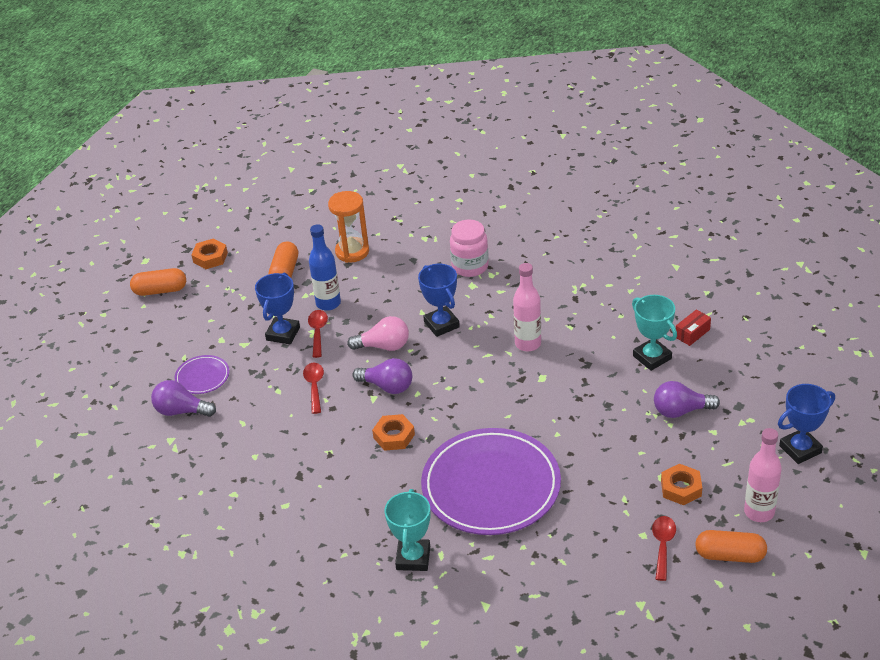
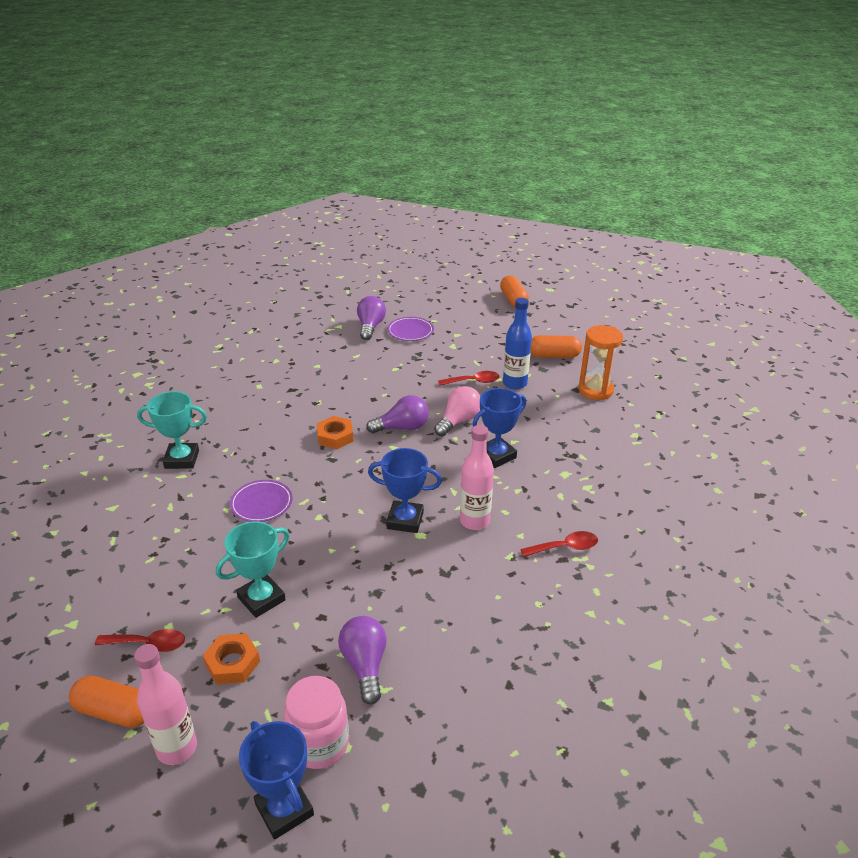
camera: 80 degrees right, 5 degrees down
(210, 257) = (562, 317): orange nut -> none
(283, 334) = (468, 363): blue trophy -> blue trophy (405, 520)
(314, 386) = (401, 386): red spoon -> red spoon (565, 547)
(384, 346) = (458, 421): pink light bulb -> pink light bulb turned 135 degrees counterclockwise
(387, 386) = (402, 427): purple light bulb -> purple light bulb turned 120 degrees counterclockwise
(470, 266) = (596, 470): pink jar -> pink jar (319, 743)
(491, 486) = (261, 503): purple plate -> purple plate, size x0.44
(652, 357) = (463, 635): turquoise trophy -> turquoise trophy (261, 599)
(692, 333) = (515, 681): red box -> none
(730, 555) = (115, 711): orange capsule -> orange capsule turned 75 degrees counterclockwise

